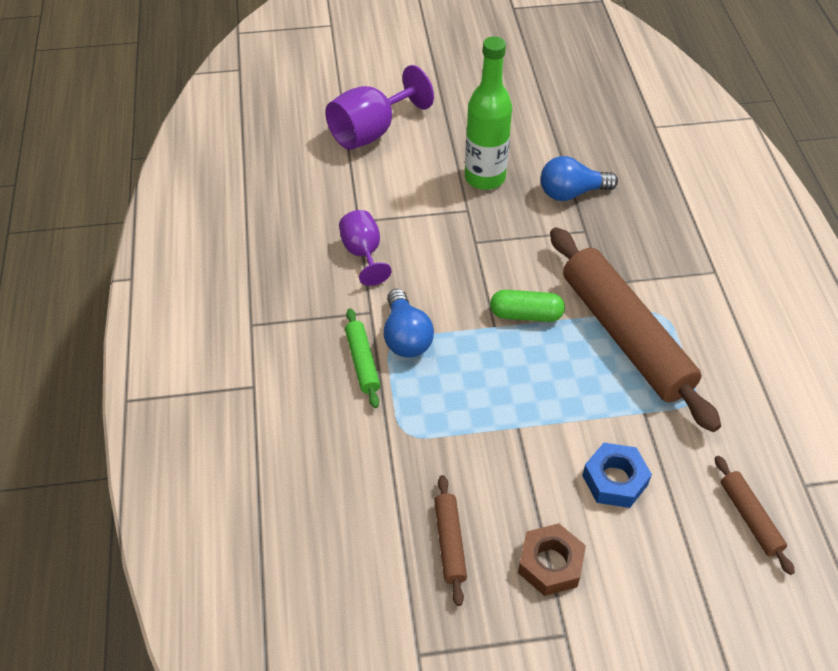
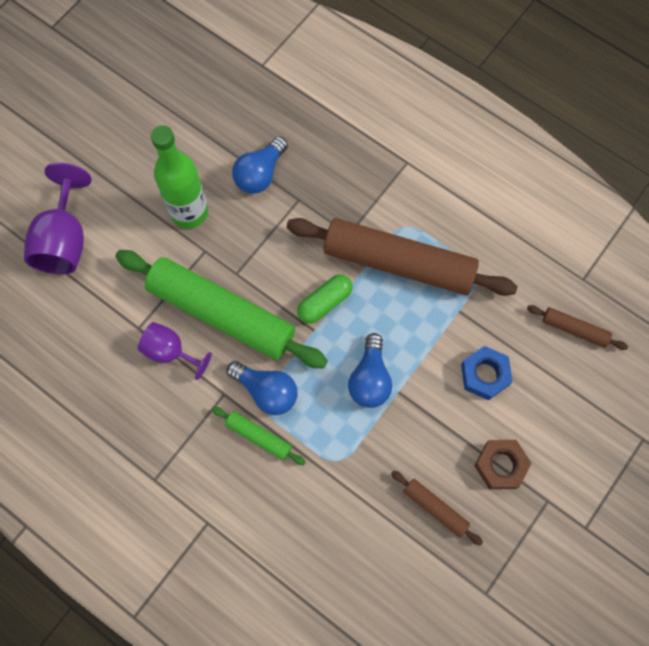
camera: 45 degrees left, 20 degrees up
(432, 259) = (221, 314): none -> green rolling pin
(503, 397) = (370, 379): none -> blue light bulb

